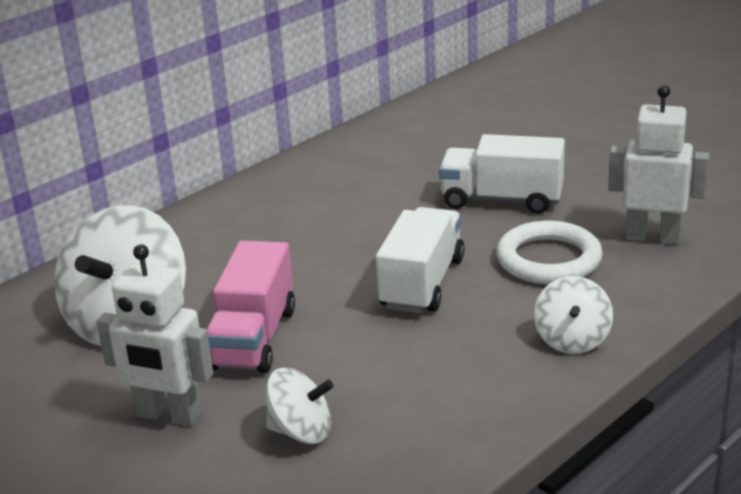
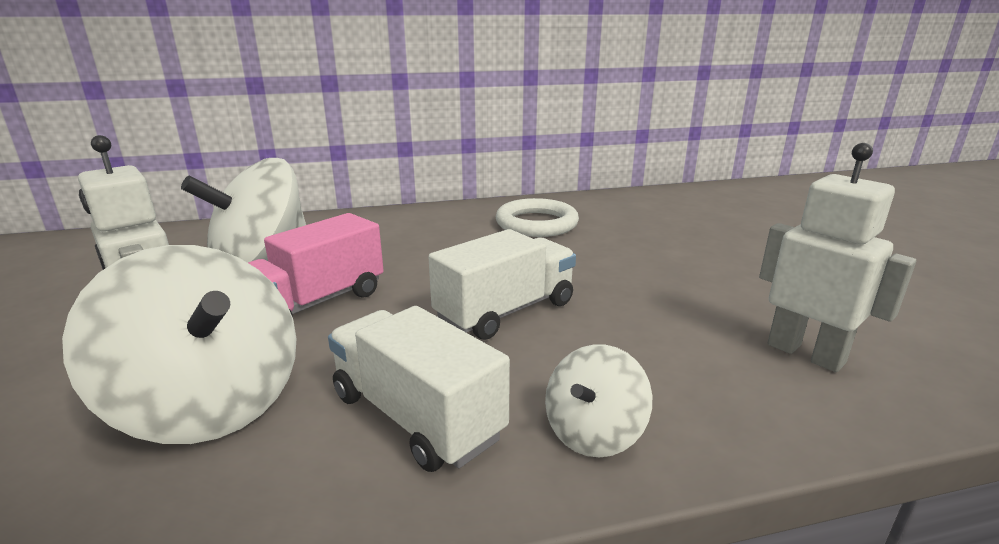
camera: 30 degrees right, 5 degrees down
(301, 431) = (210, 403): white spinning top -> white spinning top, size x1.93
(502, 200) = (661, 269): white truck -> white truck (416, 416)
(548, 259) = (656, 334): white ring -> white ring (536, 223)

